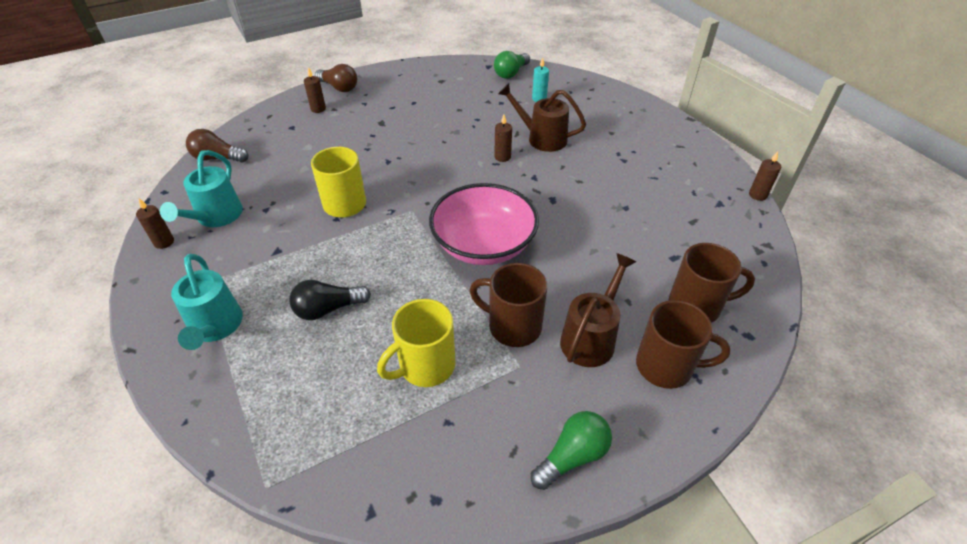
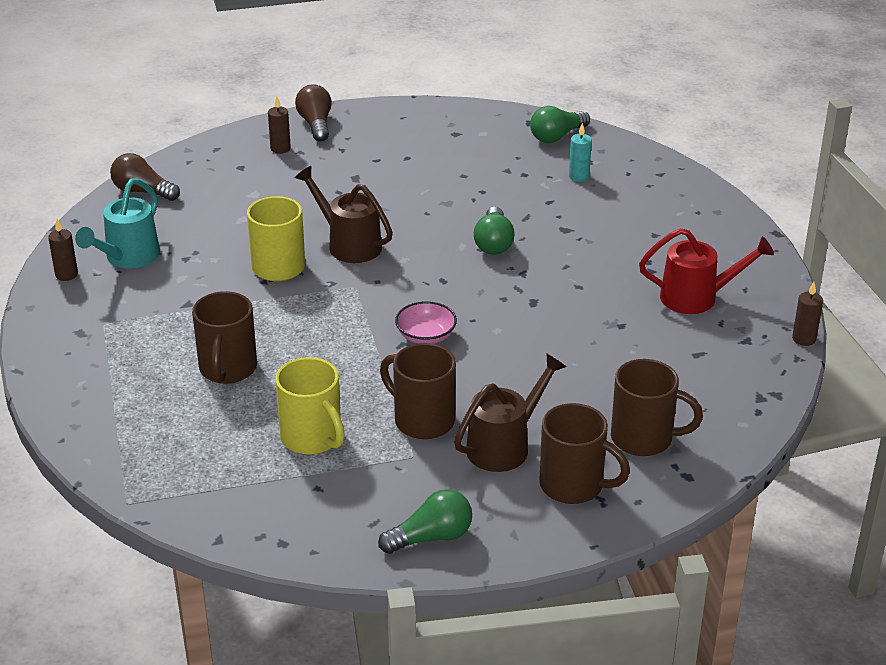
camera: 15 degrees right, 10 degrees down
(215, 328) = (106, 366): turquoise watering can -> none
(328, 309) = (227, 369): black light bulb -> brown mug
(339, 87) = (316, 124): brown light bulb -> brown light bulb turned 150 degrees counterclockwise
(425, 366) = (312, 438): yellow mug -> yellow mug turned 105 degrees counterclockwise
(484, 244) = (426, 336): pink bowl -> pink bowl, size x0.48
(502, 157) = (493, 243): brown candle -> green light bulb
(541, 138) = (555, 228): brown watering can -> brown watering can (348, 244)
(667, 175) = (697, 297): none -> red watering can

